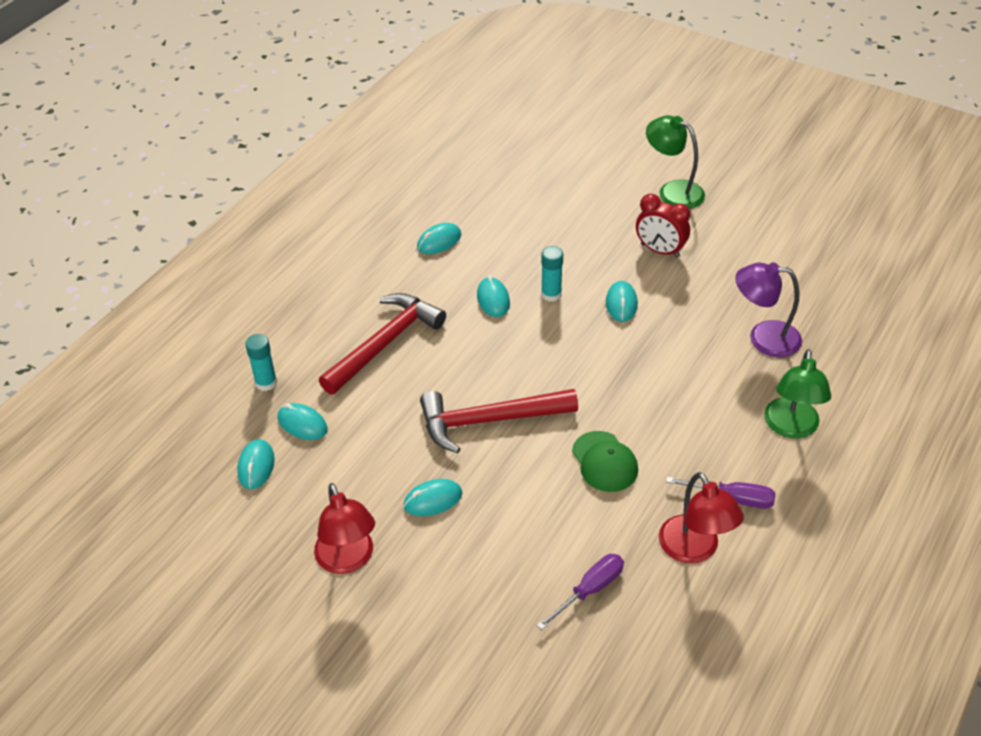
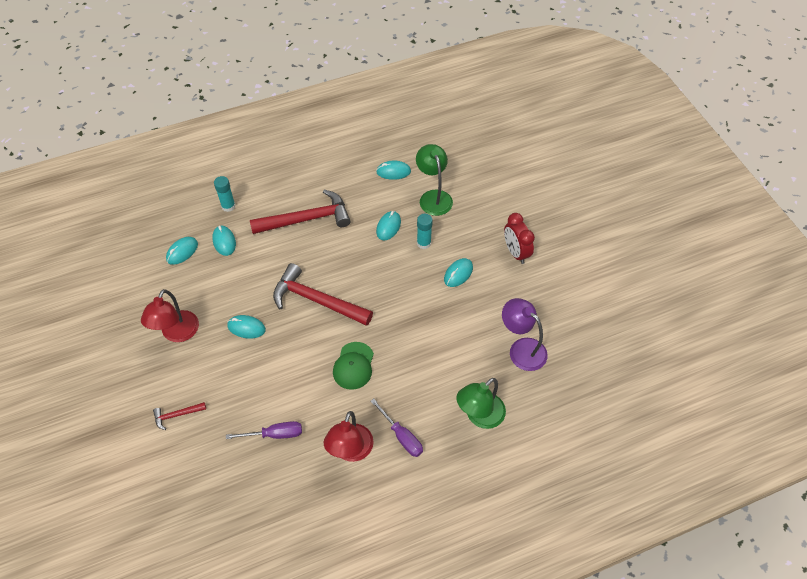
camera: 35 degrees right, 10 degrees up
(445, 649) = (177, 415): none -> red hammer
(672, 191) = (564, 216): green lamp -> green lamp (433, 197)

